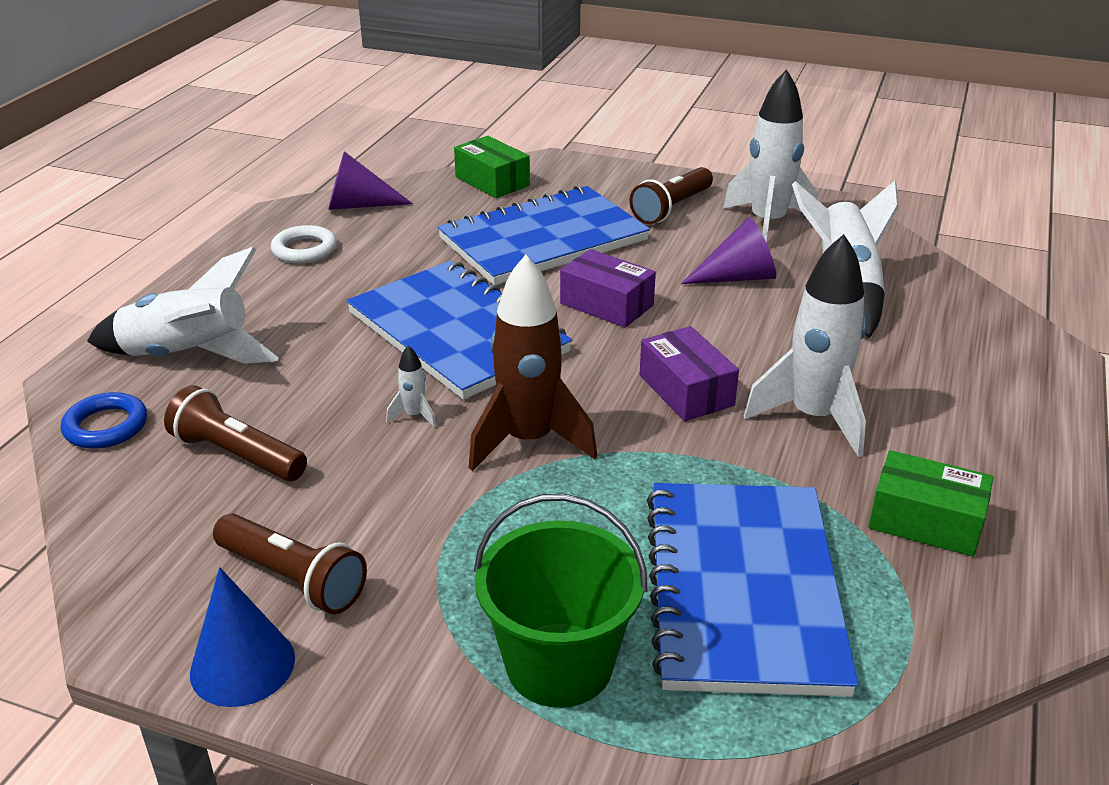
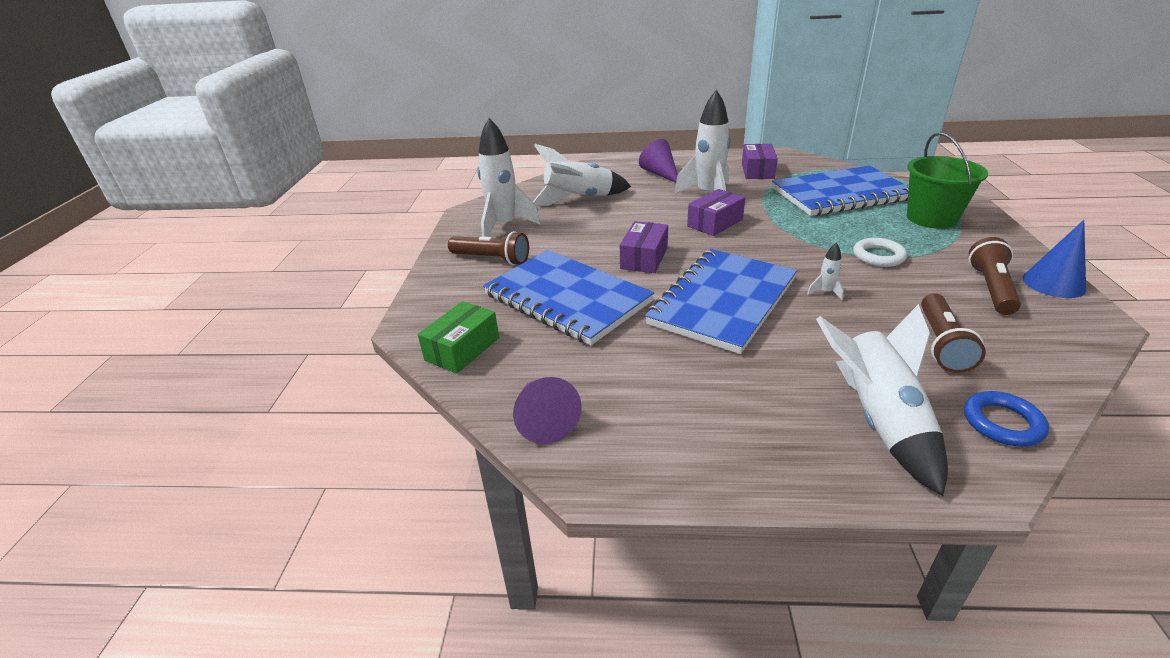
camera: 105 degrees left, 0 degrees up
(304, 250) = (656, 423): white ring -> white ring (878, 256)
(529, 441) = (805, 253): brown rocket -> none
(737, 277) = (582, 226): purple cone -> purple cone (660, 174)
(925, 521) = (757, 171): green box -> purple box

